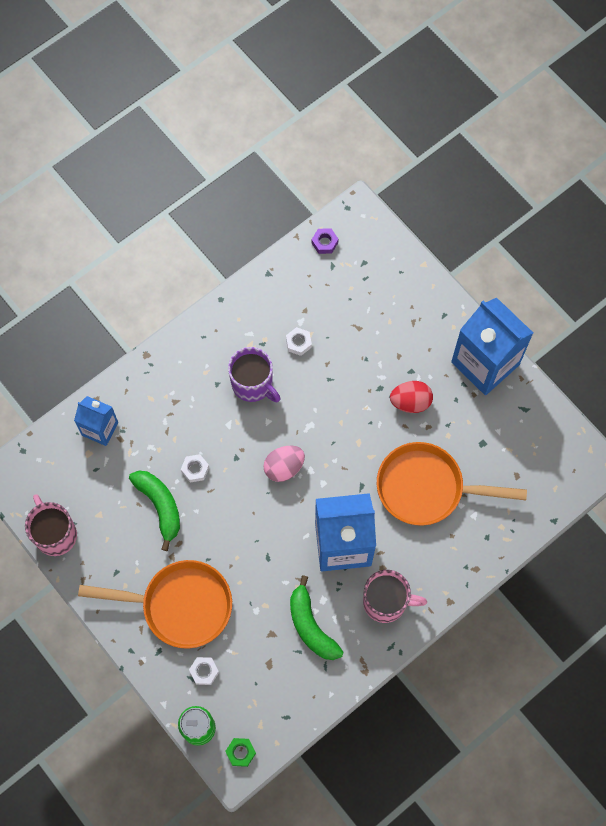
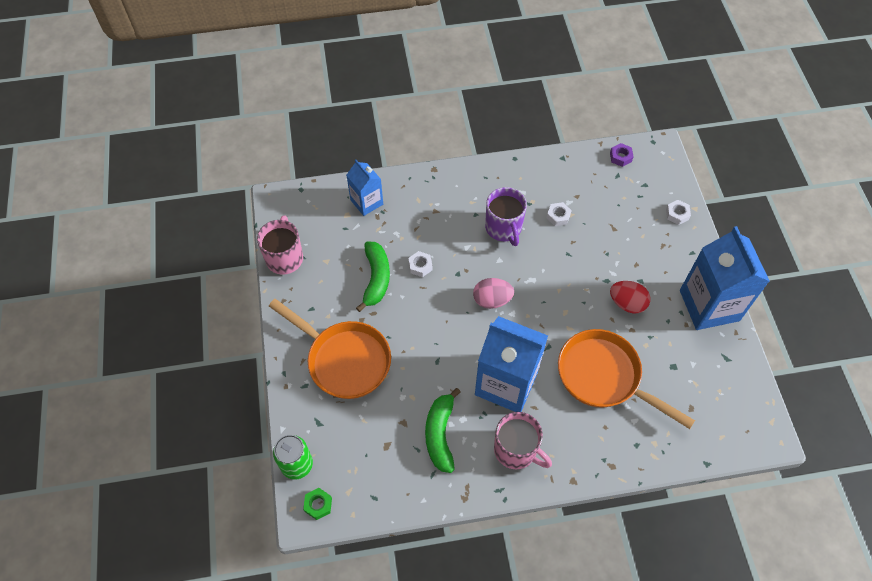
camera: 30 degrees right, 10 degrees down
(204, 671) = (330, 421): white nut -> white nut (677, 214)

